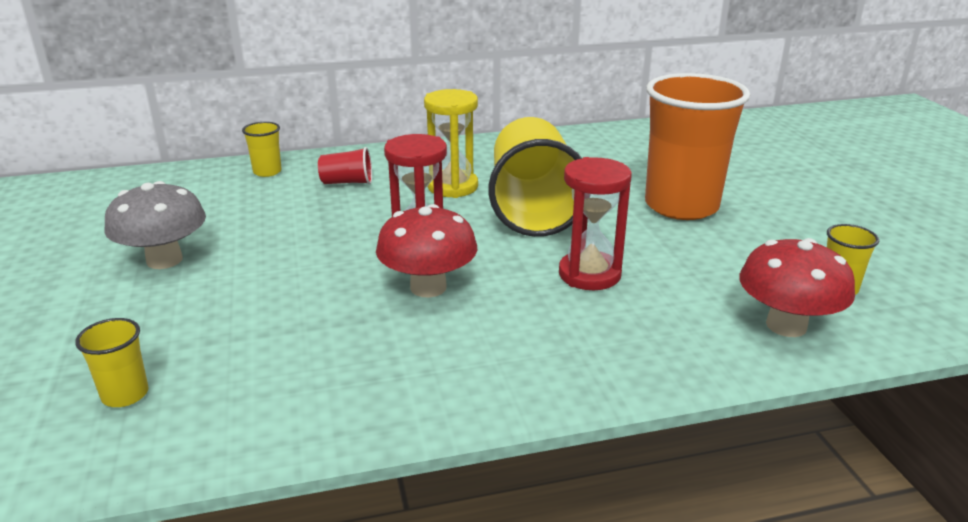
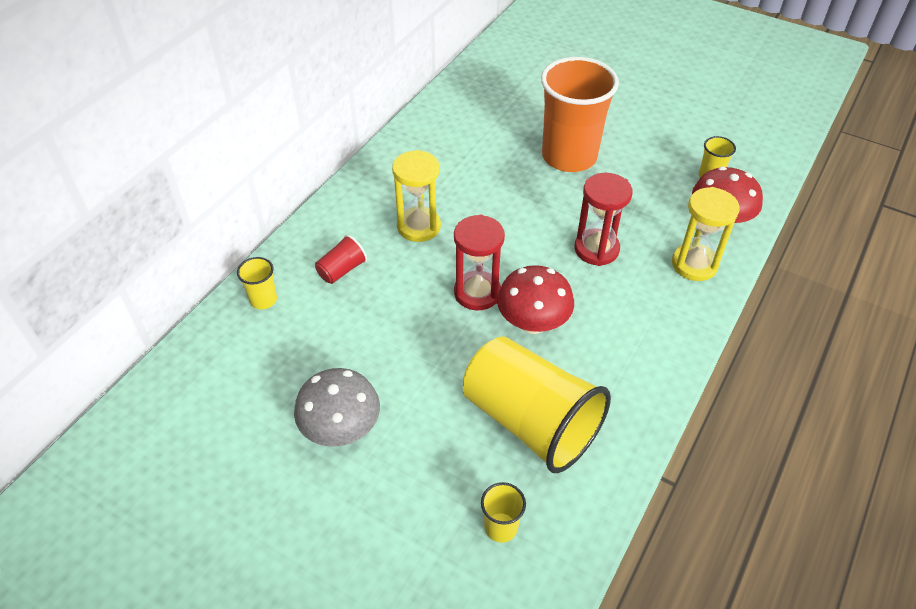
camera: 45 degrees left, 20 degrees up
(532, 208) = (494, 214): yellow cup -> yellow cup (530, 422)
(686, 341) = (694, 264): none -> yellow hourglass

